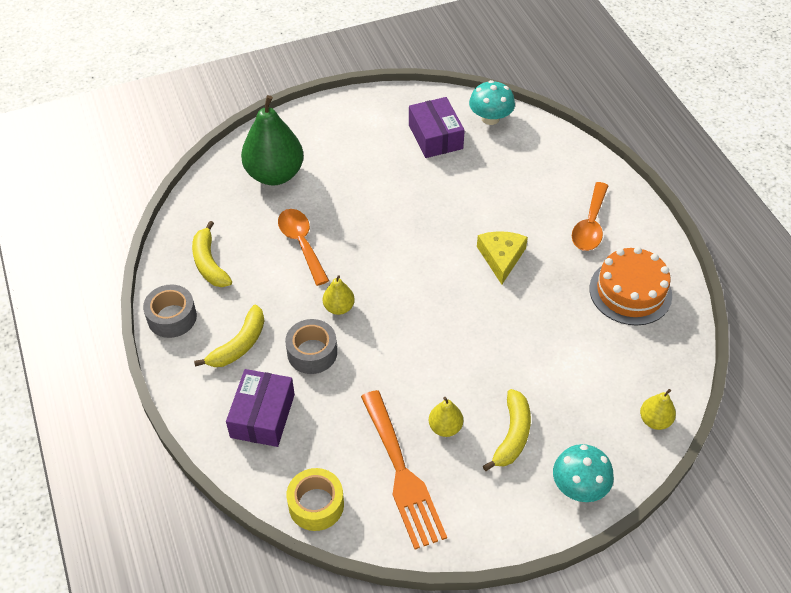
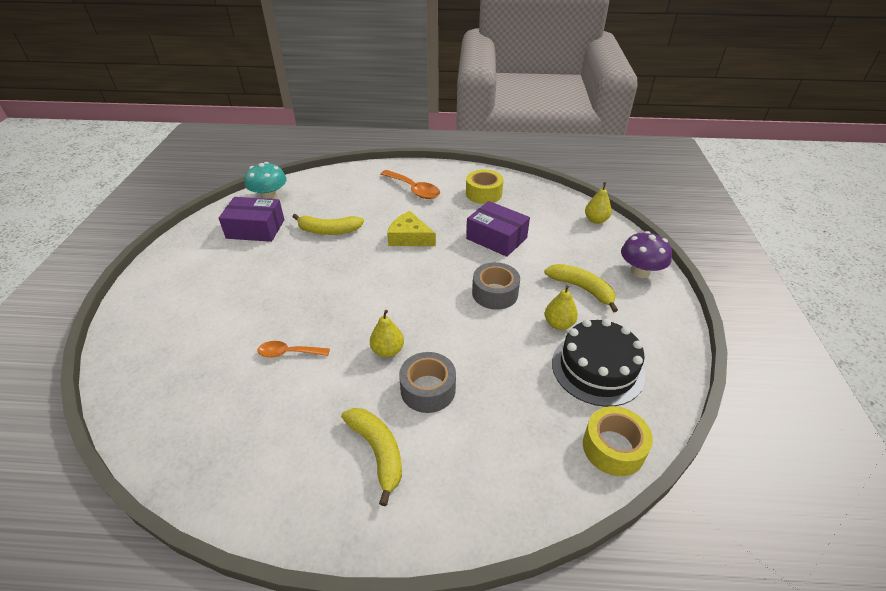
camera: 65 degrees left, 10 degrees down
(172, 317) = (290, 513): grey tape -> grey tape (495, 293)
(209, 263) = (242, 444): yellow banana -> yellow banana (328, 231)
(262, 416) = (484, 460): purple box -> purple box (496, 238)
(275, 174) = (180, 344): green pear -> none
(302, 244) = (289, 353): orange spoon -> orange spoon, size x0.64
(402, 474) = (597, 368): orange fork -> black cake
(579, 486) = (640, 271): turquoise mushroom -> purple mushroom
(630, 292) = (483, 193): orange cake -> yellow tape

